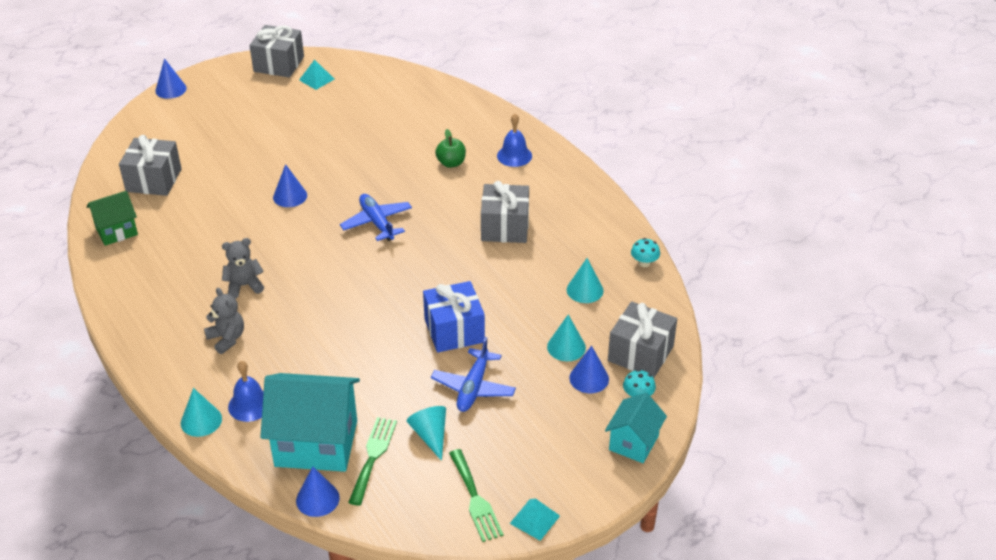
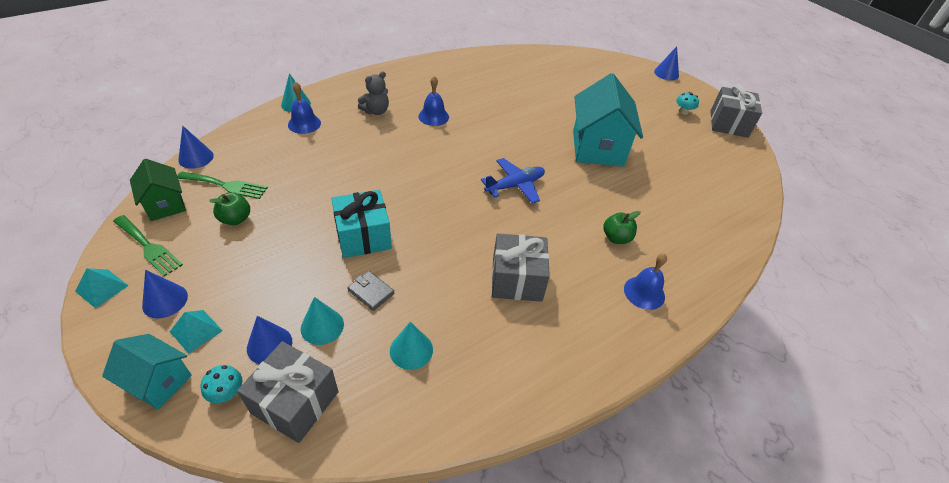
camera: 85 degrees right, 5 degrees up
(116, 231) = (494, 61): green house -> green house (165, 205)
(154, 180) = (552, 72): grey gift -> none
(244, 286) = (433, 116): grey teddy bear -> blue bell
(290, 196) = (545, 135): blue cone -> blue cone (165, 300)
(316, 79) = (717, 146): turquoise pyramid -> turquoise pyramid (196, 331)
(316, 443) = (252, 156): turquoise house -> turquoise house (597, 148)
(430, 435) = (235, 219): turquoise cone -> green apple
(454, 330) = (363, 236): blue gift -> turquoise gift
(473, 387) = (284, 248): blue plane -> none
(475, 499) = (148, 247): green fork -> green fork turned 120 degrees counterclockwise
(525, 319) = (371, 292): none -> grey wallet
(644, 263) = (458, 422): turquoise mushroom -> turquoise mushroom (683, 112)

